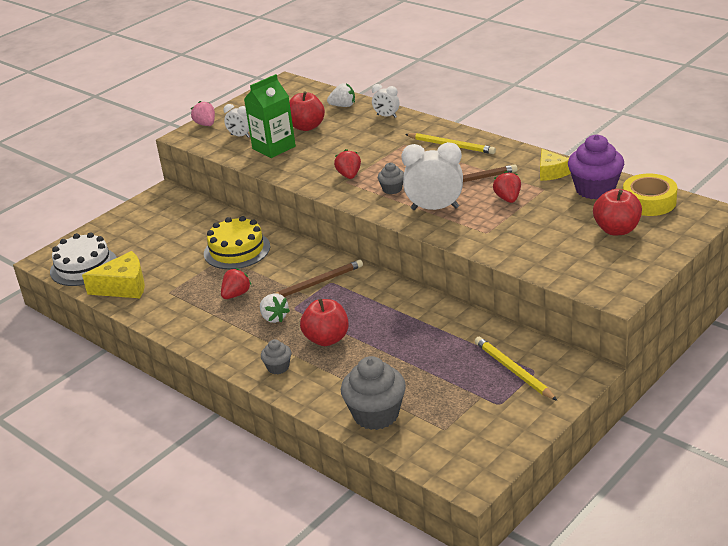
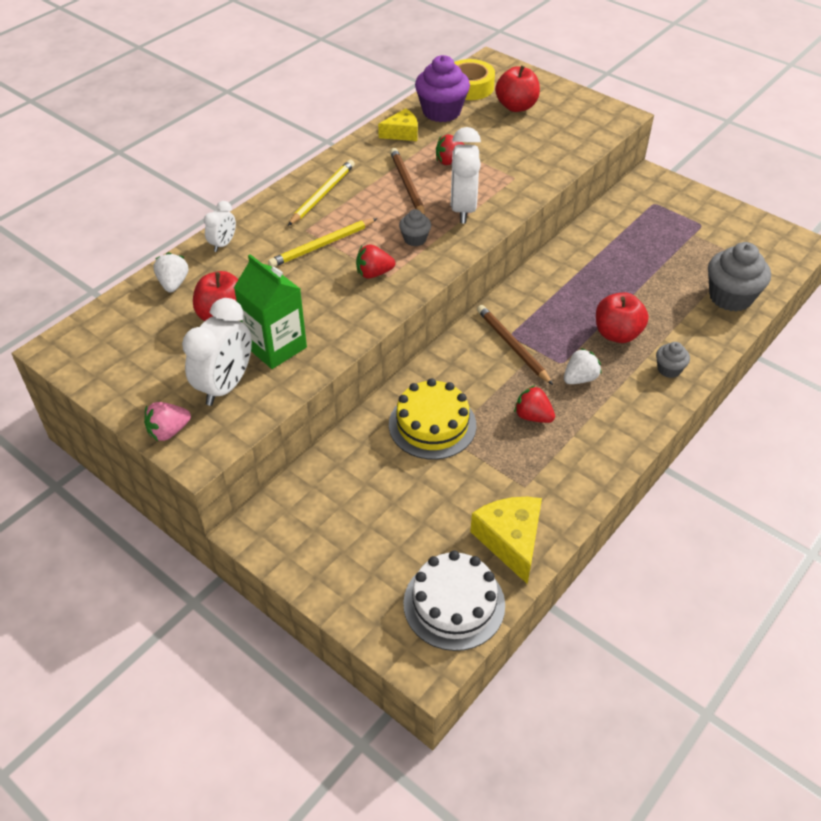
camera: 95 degrees left, 15 degrees up
(240, 136) = (226, 386): white clock -> white clock, size x1.85
(514, 371) = (655, 214): yellow pencil -> yellow pencil (322, 245)

